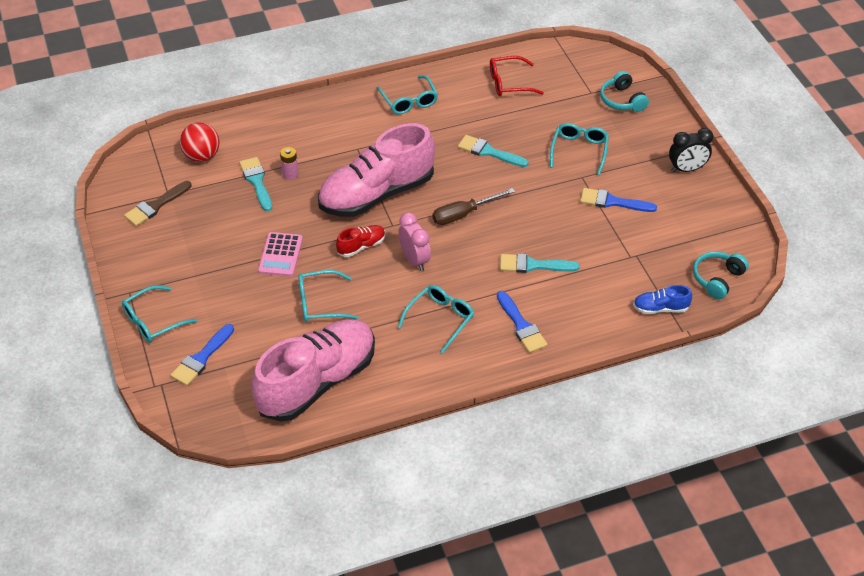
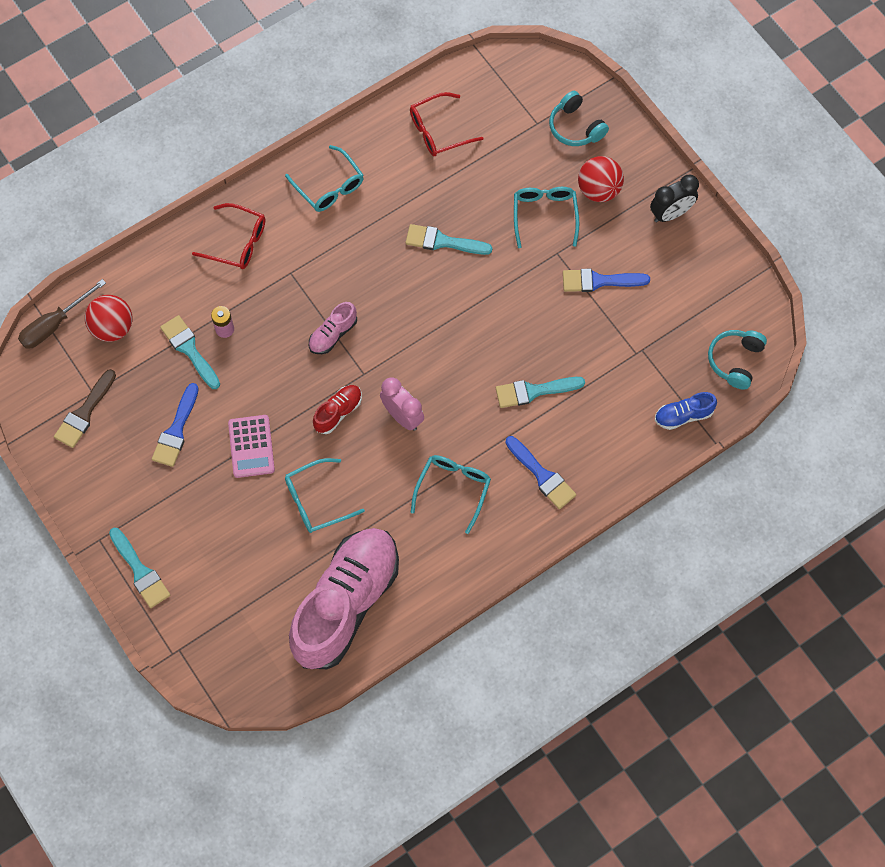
camera: 15 degrees left, 20 degrees up
(153, 321) = (140, 571): turquoise glasses -> turquoise brush
(201, 358) = (211, 605): blue brush -> blue brush (176, 430)
(323, 122) = (238, 242): none -> red glasses
(377, 194) = (333, 334): pink shoe -> pink shoe, size x0.41
(463, 214) = (439, 339): brown screwdriver -> brown screwdriver (54, 324)
(629, 143) = (598, 190): none -> red ball

